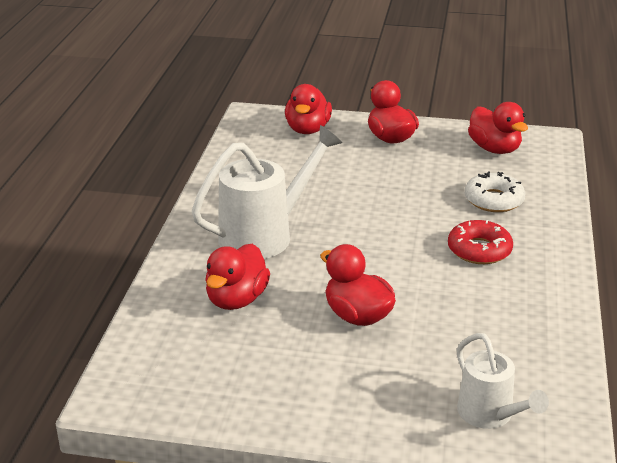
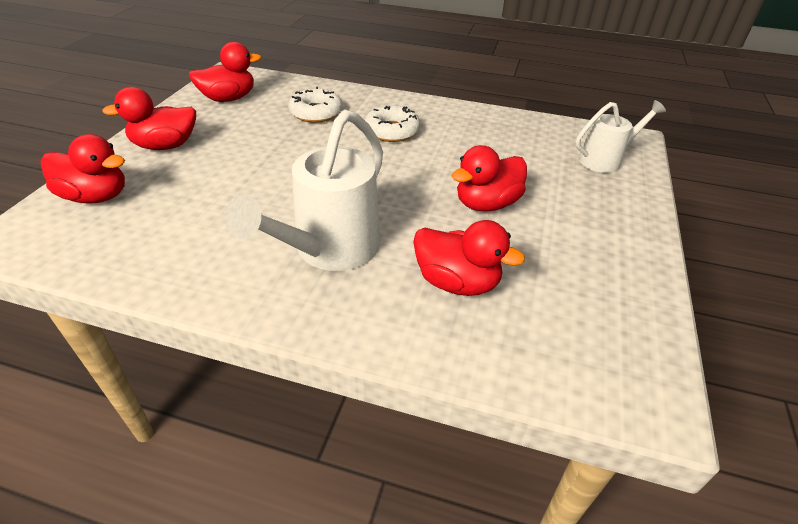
camera: 85 degrees left, 10 degrees up
(265, 235) = (329, 251): white watering can -> white watering can turned 120 degrees counterclockwise
(479, 250) = (392, 131): red donut -> white donut

